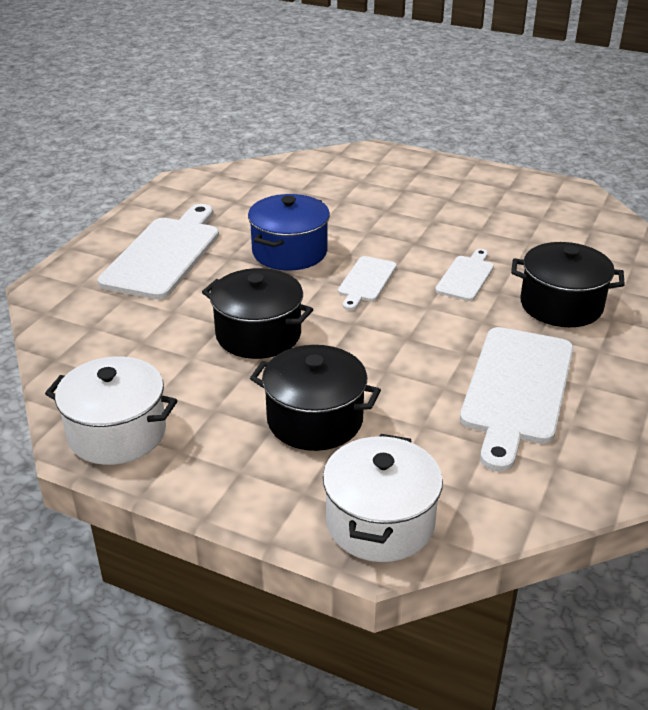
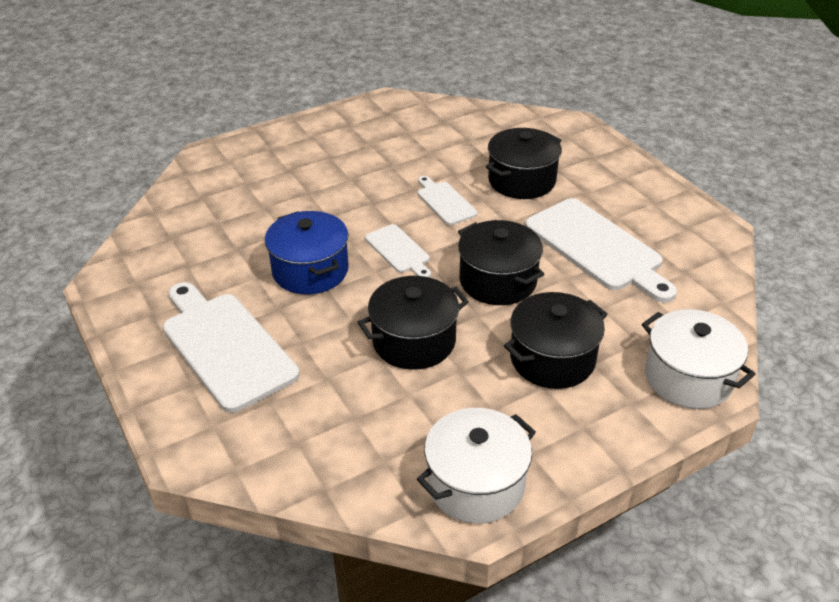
camera: 55 degrees left, 5 degrees up
(389, 348) = (498, 281): none -> black pot

